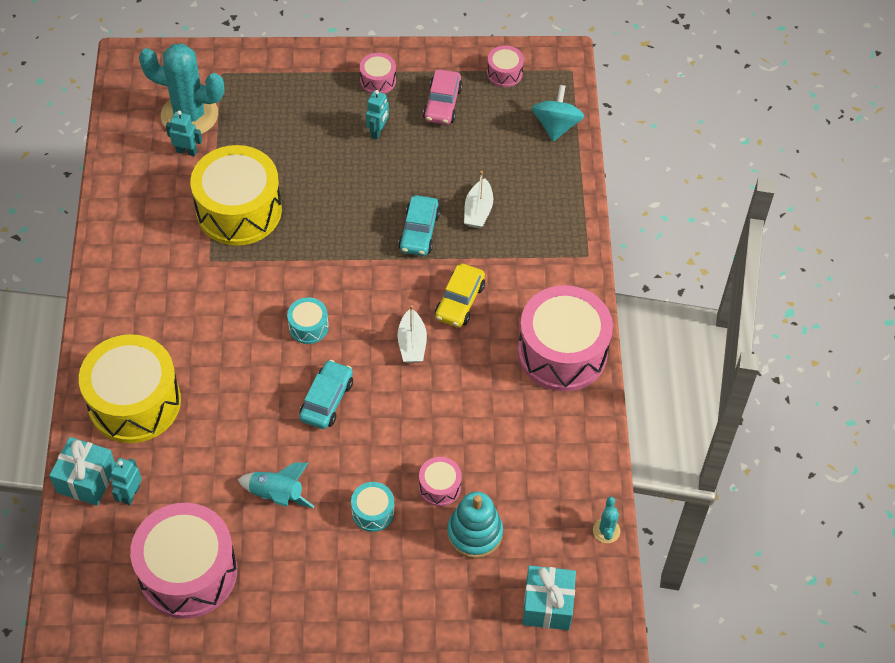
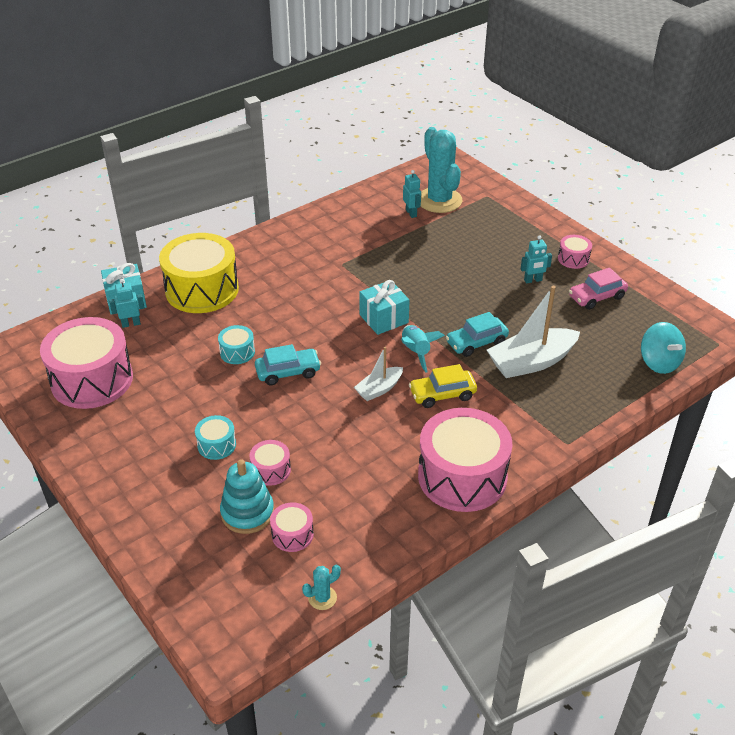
camera: 55 degrees right, 15 degrees down
(239, 210) = (393, 256): yellow drum -> none
(277, 495) = (188, 389): turquoise rocket -> turquoise rocket (416, 352)
(308, 327) = (338, 332): turquoise drum -> turquoise drum (237, 352)
(478, 211) = (531, 362): white boat -> white boat, size x1.80
(504, 73) = (665, 312): pink drum -> pink drum (292, 534)
(547, 605) = (218, 596): turquoise gift -> turquoise gift (384, 319)
(556, 126) = (659, 362): turquoise spinning top -> turquoise spinning top turned 90 degrees clockwise

